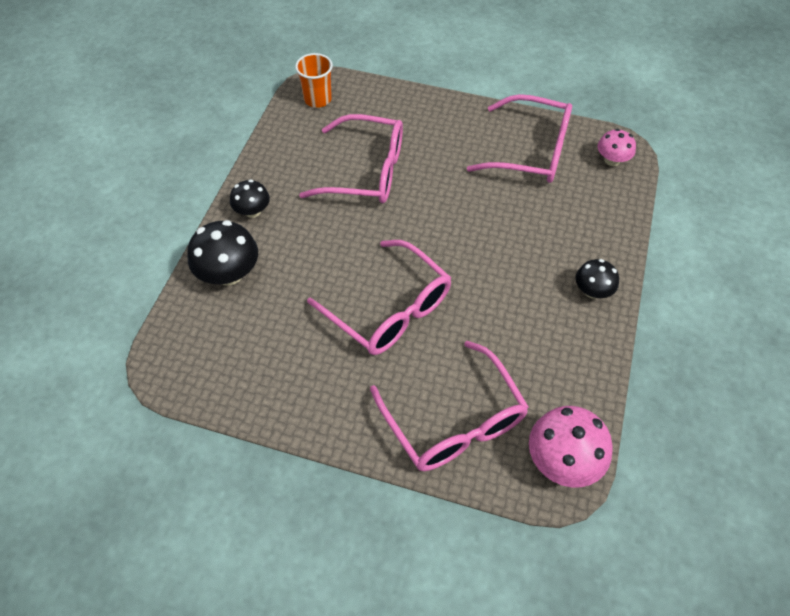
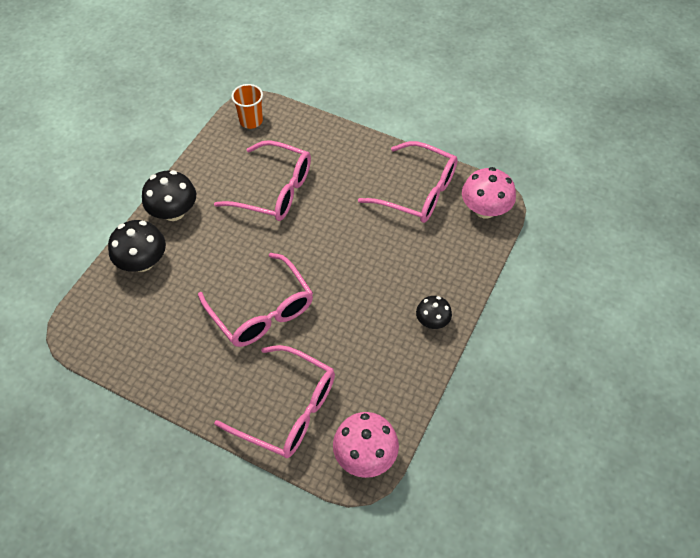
camera: 10 degrees right, 0 degrees up
(252, 211) = (174, 212): black mushroom -> black mushroom, size x1.64
(454, 421) = (288, 410): pink glasses -> pink glasses turned 45 degrees counterclockwise
(612, 160) = (485, 209): pink mushroom -> pink mushroom, size x1.64

